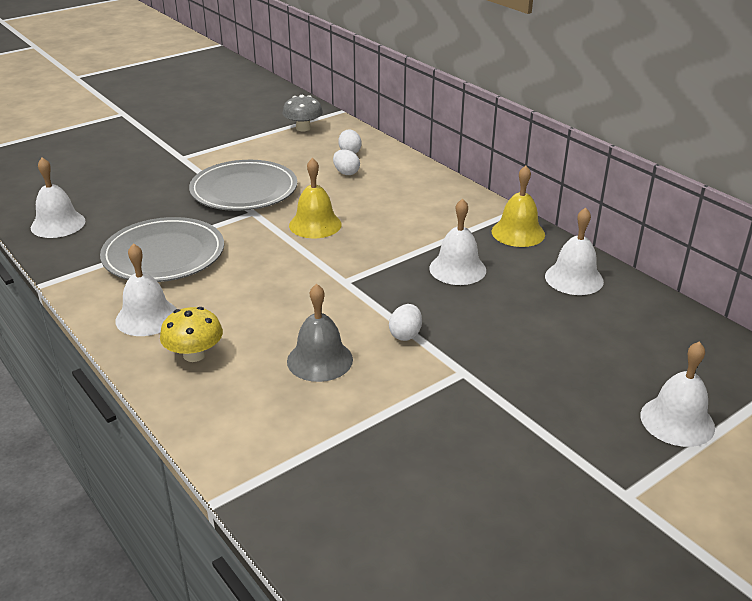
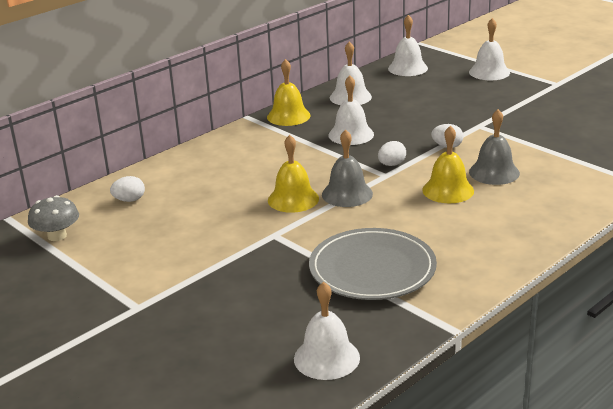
camera: 95 degrees left, 5 degrees down
(147, 317) = (479, 254): white bell -> white bell (407, 68)
(194, 354) = (517, 222): yellow mushroom -> none
(244, 190) = (225, 248): grey plate -> none
(290, 318) = (448, 190): none -> yellow bell
(312, 254) = (347, 194): none -> grey bell
(346, 173) = (180, 196): white egg -> white egg (391, 164)

